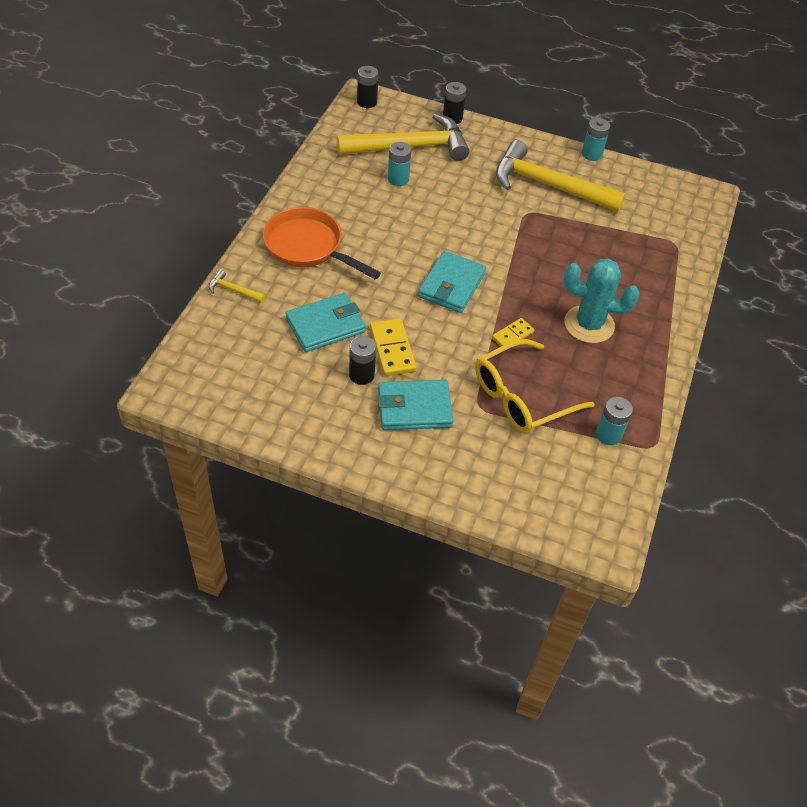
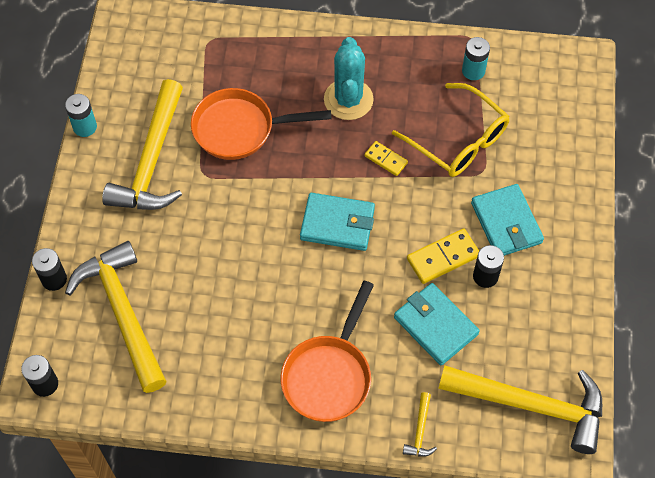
camera: 100 degrees left, 10 degrees up
(220, 371) = (532, 405): none -> yellow hammer
(398, 179) = (186, 312): turquoise battery -> none
(570, 244) = (240, 129): none -> orange pan

